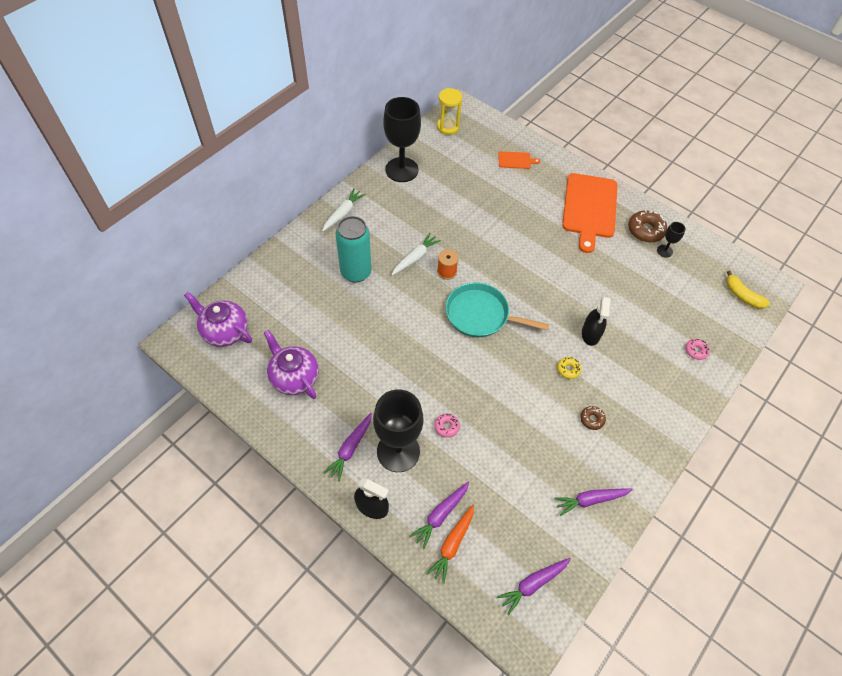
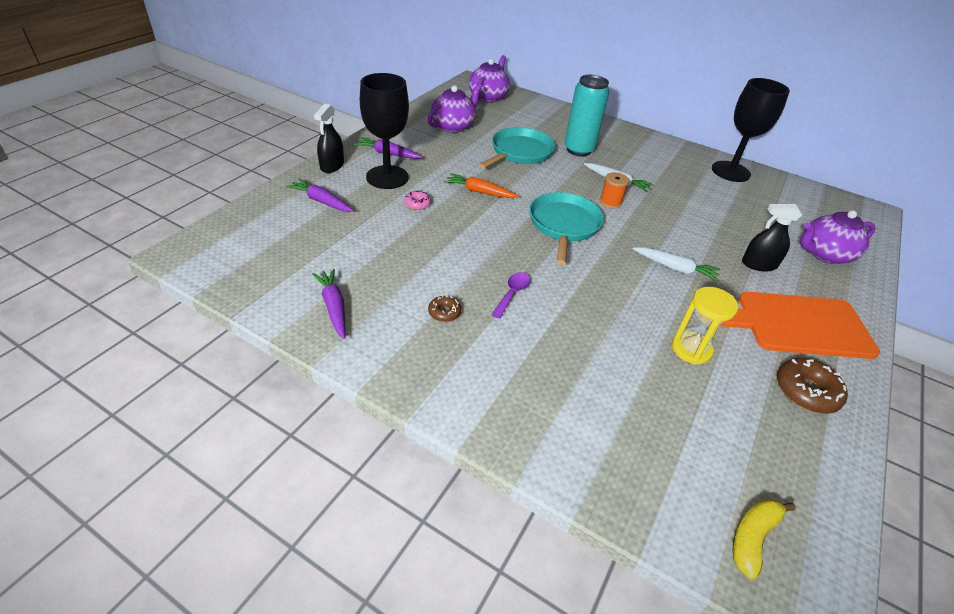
camera: 80 degrees right, 15 degrees down
(343, 213) = (645, 141): white carrot -> white carrot (675, 268)
(356, 324) = (519, 152): none -> turquoise pan
(448, 127) = (826, 200): yellow hourglass -> yellow hourglass (691, 349)
(452, 544) = (291, 208): orange carrot -> orange carrot (480, 192)
(516, 160) = (824, 254): orange cutting board -> purple teapot
(533, 584) = (240, 259): purple carrot -> none
(568, 369) = (512, 293): yellow donut -> purple spoon
(590, 334) = (575, 317): black spray bottle -> black spray bottle (759, 264)
(664, 251) = (780, 415): black goblet -> none
(696, 351) = (593, 443): pink donut -> none

